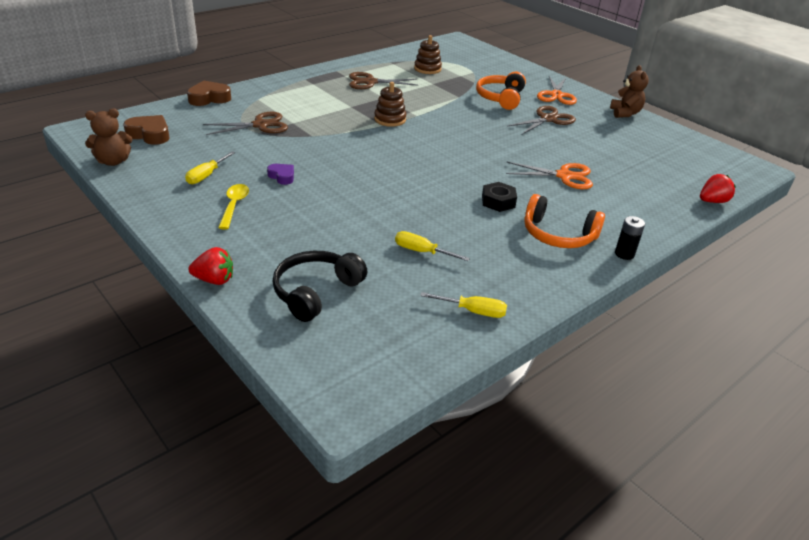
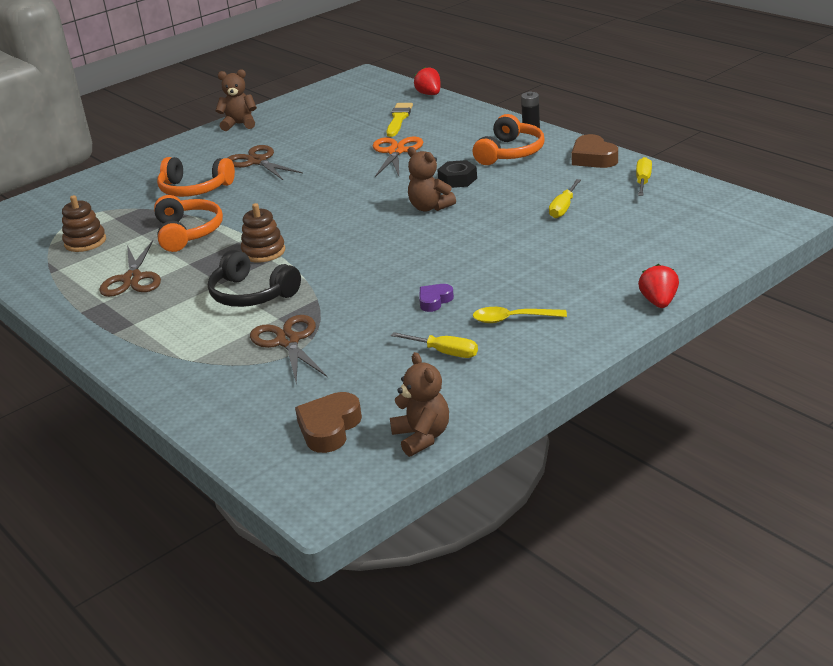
camera: 85 degrees left, 5 degrees down
(209, 98) = (189, 405): brown heart -> brown heart (593, 158)
(316, 292) = (651, 249): black headphones -> black headphones (251, 294)
(430, 96) = (188, 232): none -> orange headphones
(443, 185) = (430, 207): none -> brown teddy bear
(556, 95) = (187, 158): orange scissors -> none
(643, 181) = (398, 119): none -> yellow brush

